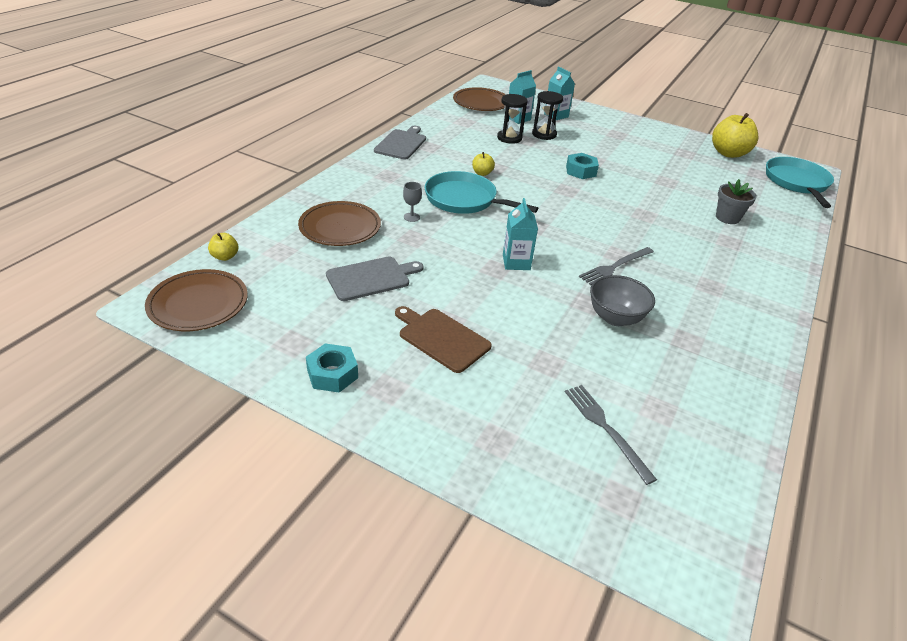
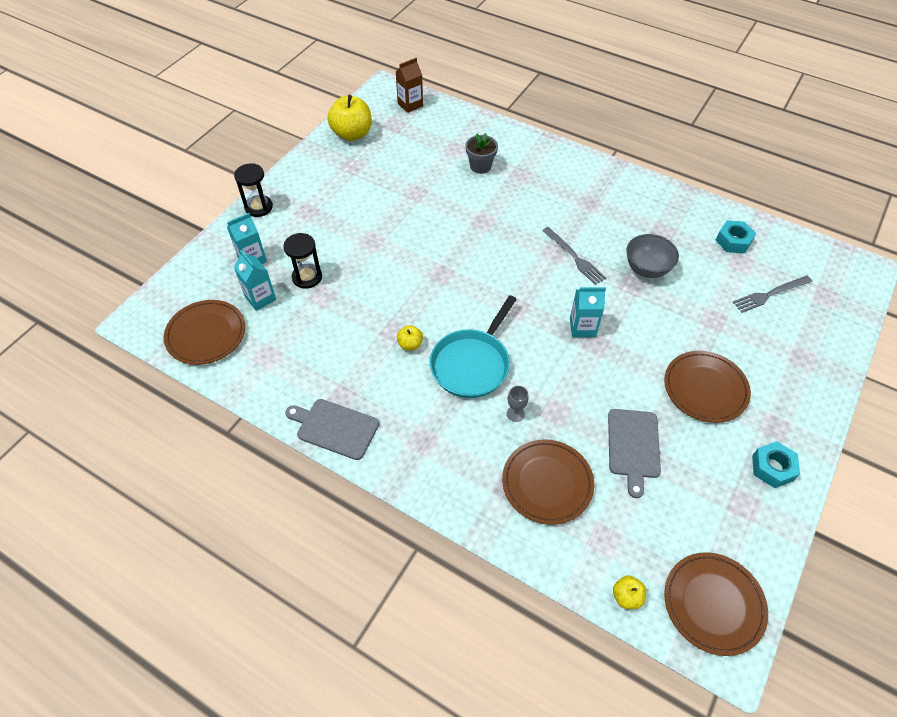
camera: 85 degrees left, 15 degrees up
(371, 278) = (633, 446): grey cutting board -> grey cutting board turned 150 degrees counterclockwise
(441, 338) = (705, 388): brown cutting board -> brown plate
(509, 138) = (317, 312): black hourglass -> black hourglass (259, 207)
(581, 171) = (398, 256): turquoise nut -> turquoise nut (733, 241)
(796, 182) = (410, 105): turquoise pan -> brown carton

